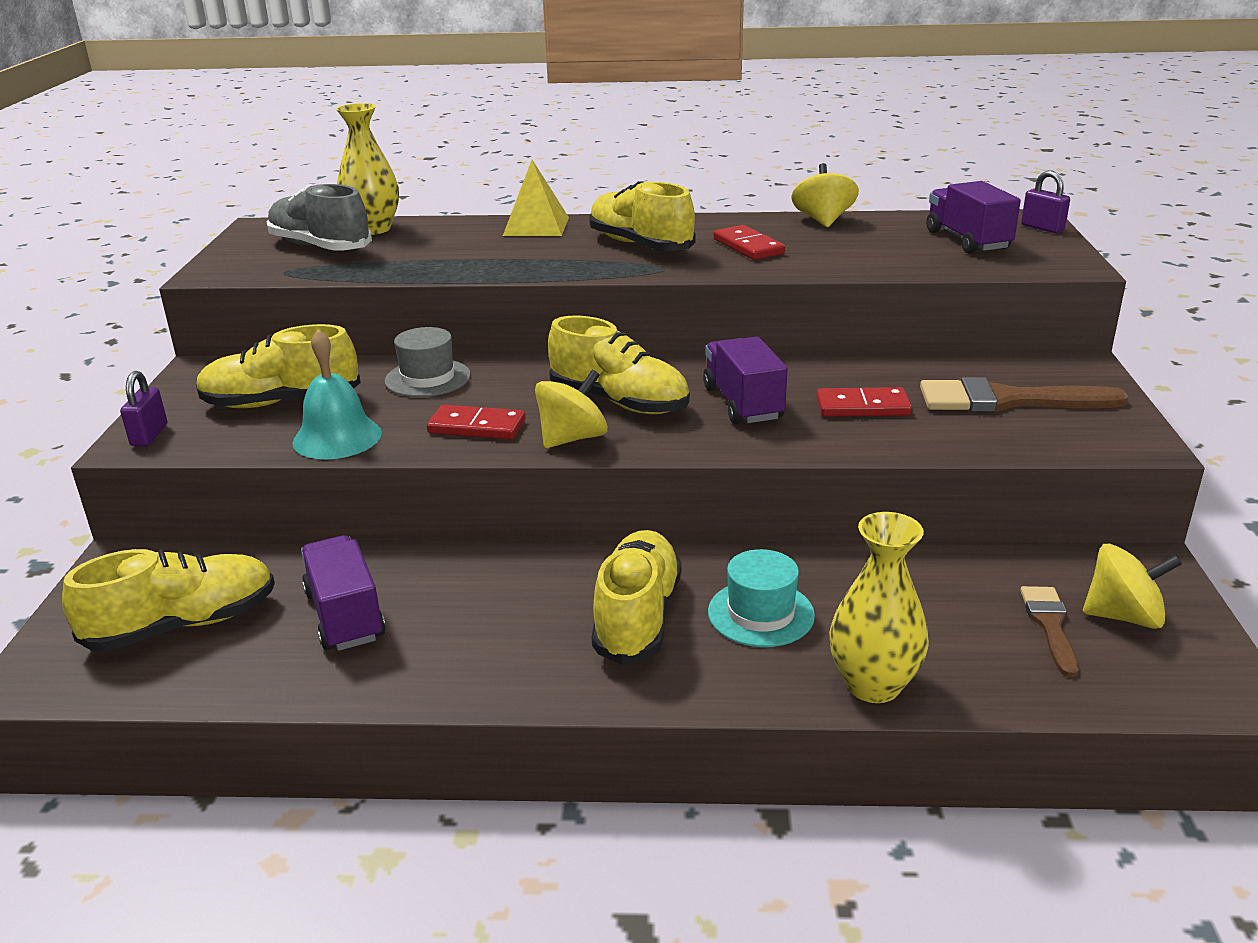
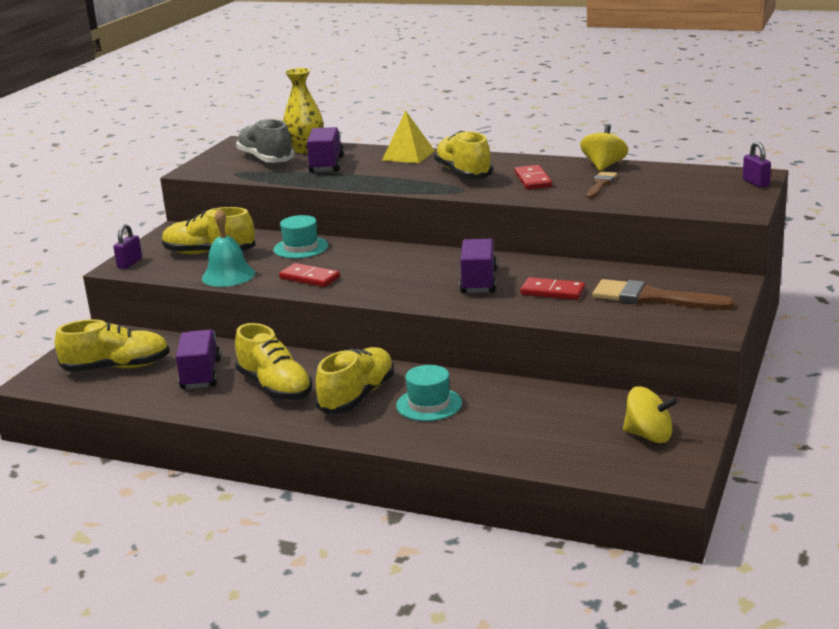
camera: 20 degrees right, 5 degrees down
(427, 378) = (301, 248): grey hat -> turquoise hat
(572, 438) = (359, 290): yellow spinning top -> none
(619, 402) = (403, 273): yellow shoe -> yellow shoe (275, 387)
(873, 685) = (463, 446): yellow vase -> none
(967, 240) = (689, 188): purple truck -> purple truck (326, 165)
(1050, 625) = (597, 434): brown brush -> brown brush (600, 184)

